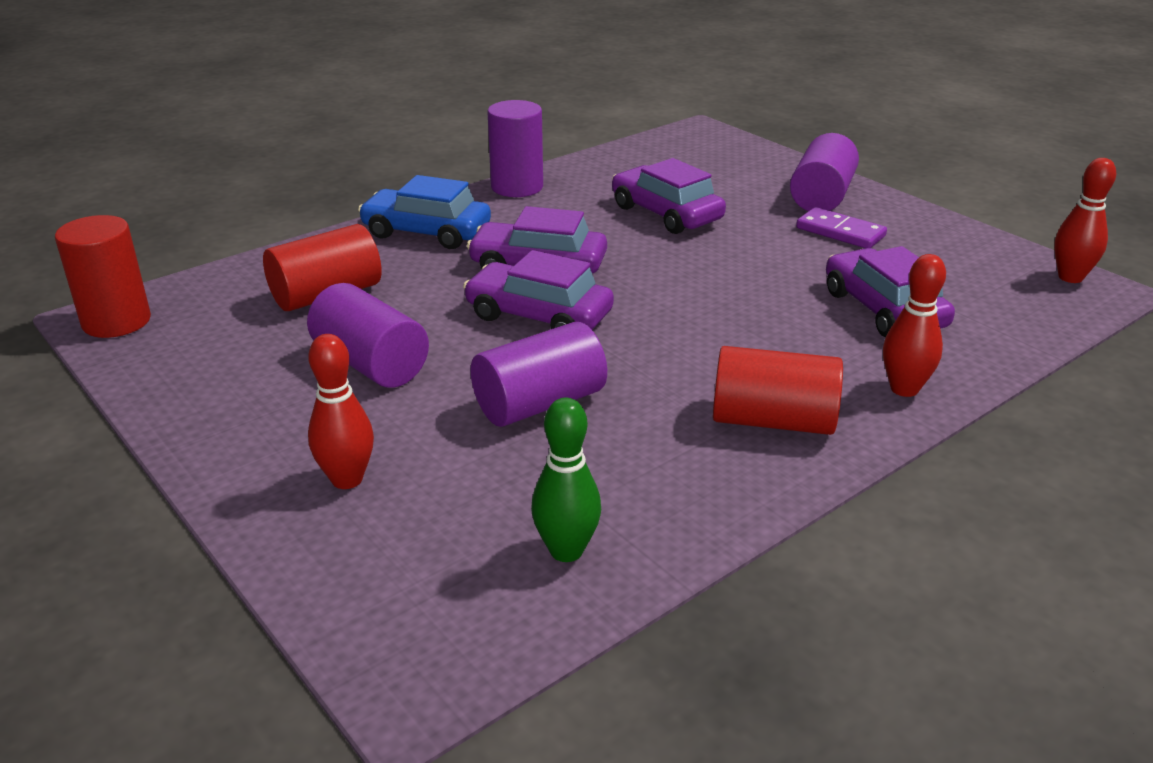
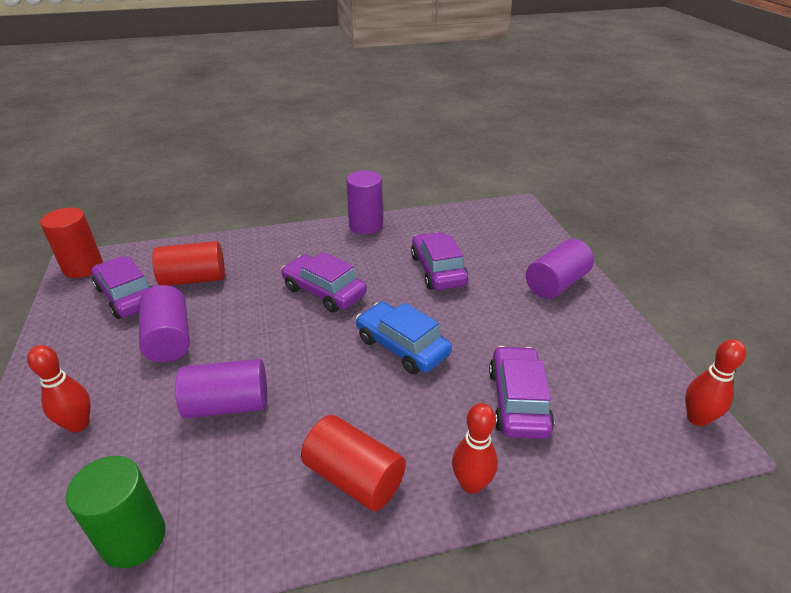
camera: 25 degrees right, 5 degrees up
(426, 232) = (286, 247): blue car -> blue car (402, 346)
(538, 316) = (290, 332): purple car -> purple car (127, 296)
(566, 550) = (133, 538): green bowling pin -> green cylinder
(840, 232) = (544, 319): purple domino -> none

